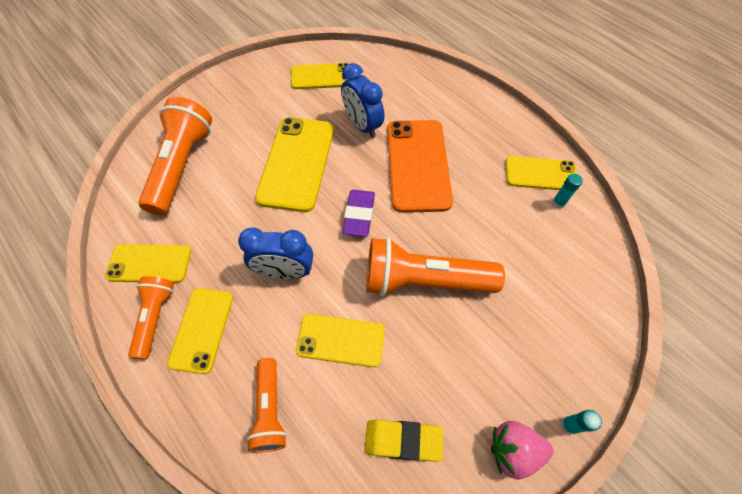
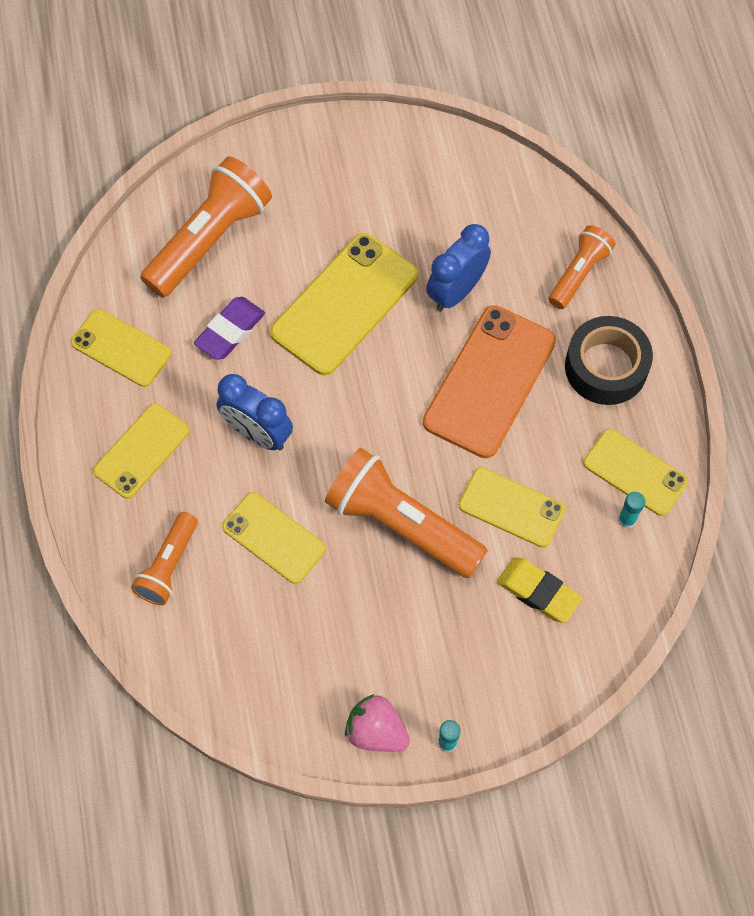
camera: 30 degrees right, 5 degrees up
(155, 318) = (102, 413): orange flashlight -> orange flashlight (579, 273)
(321, 77) = (448, 189): yellow phone -> yellow phone (511, 507)
(359, 215) = (378, 410): purple eraser -> purple eraser (230, 331)
(362, 126) = (456, 291): blue clock -> blue clock turned 45 degrees clockwise
(403, 440) = (277, 663): yellow eraser -> yellow eraser (538, 592)
(478, 126) = (606, 367): none -> black tape

